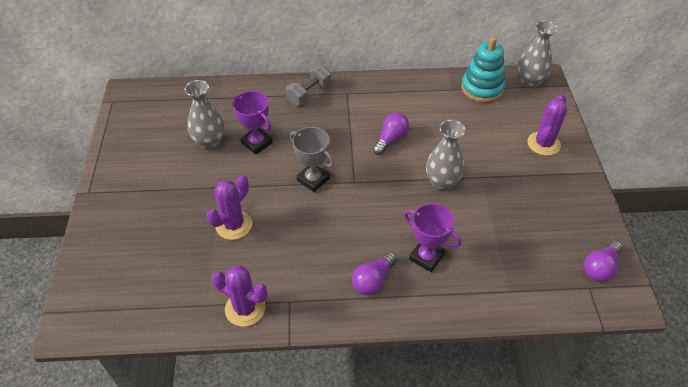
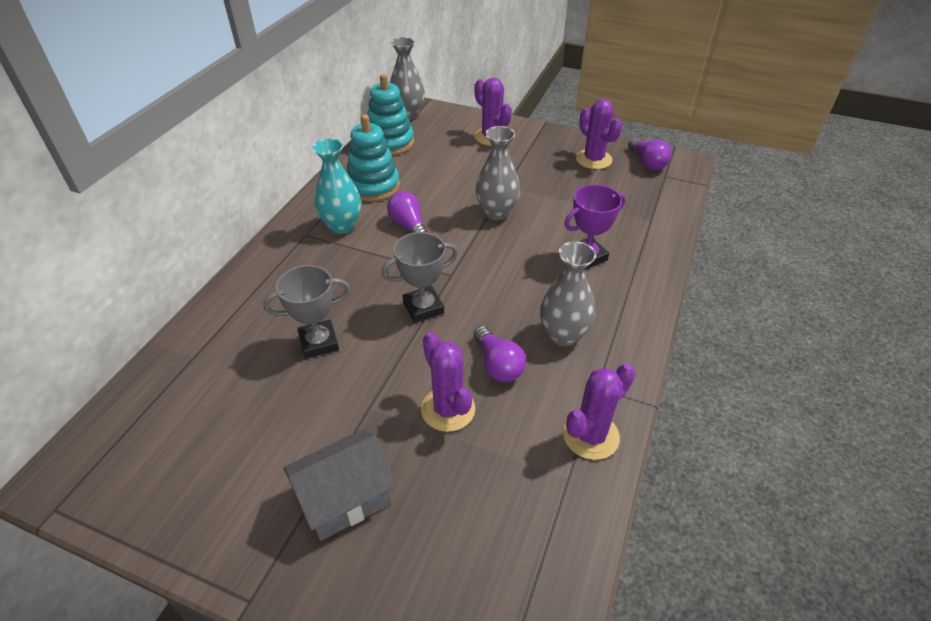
camera: 65 degrees left, 5 degrees down
(155, 203) = (345, 498): none -> grey house
(210, 143) = (275, 394): grey vase -> grey vase (563, 335)
(256, 143) = (319, 342): purple trophy -> grey trophy
(309, 94) = (275, 266): grey dumbbell -> none
(367, 106) = (342, 226): none -> turquoise vase
(373, 280) = (599, 306): purple light bulb -> purple light bulb (498, 364)
(421, 102) = (373, 186): none -> turquoise stacking toy
(569, 225) = (593, 159): none -> purple cactus

